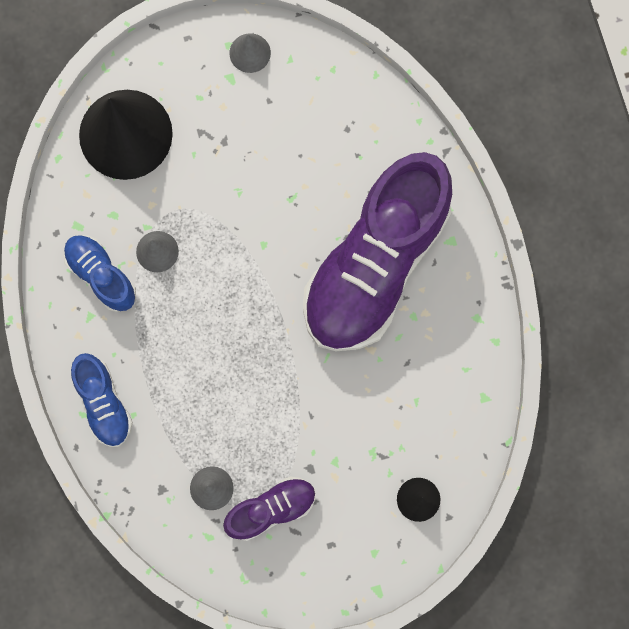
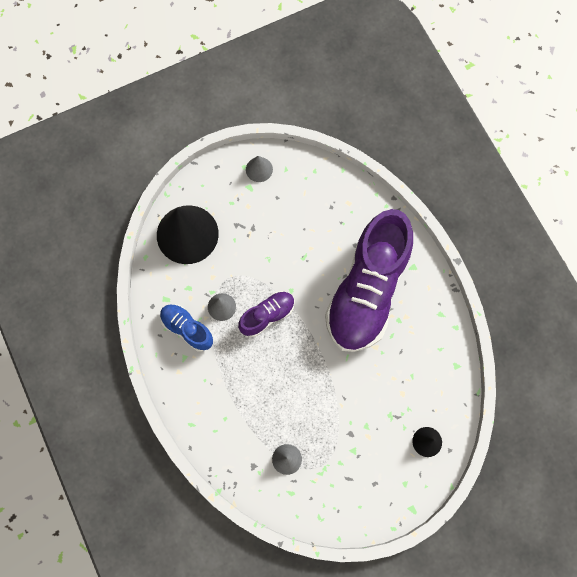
camera: 10 degrees left, 5 degrees down
(103, 403) = (203, 414): blue shoe -> none
(271, 509) = (330, 466): purple shoe -> purple shoe (267, 315)

